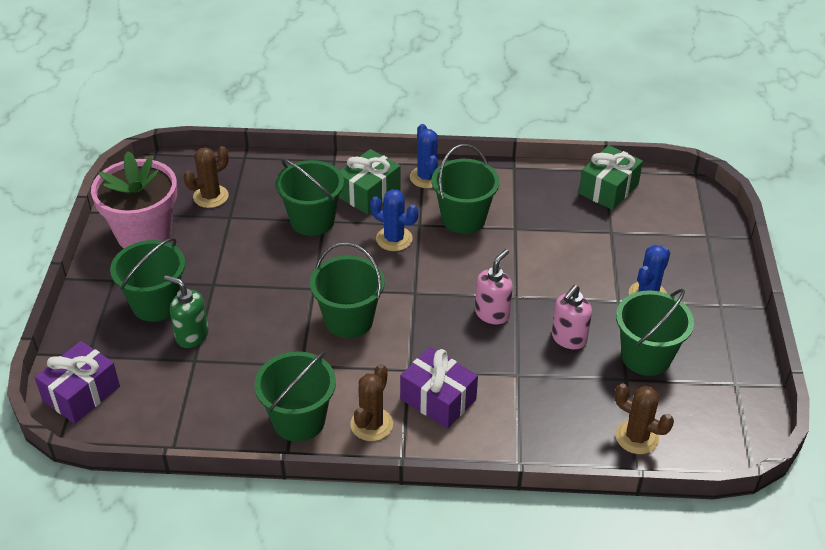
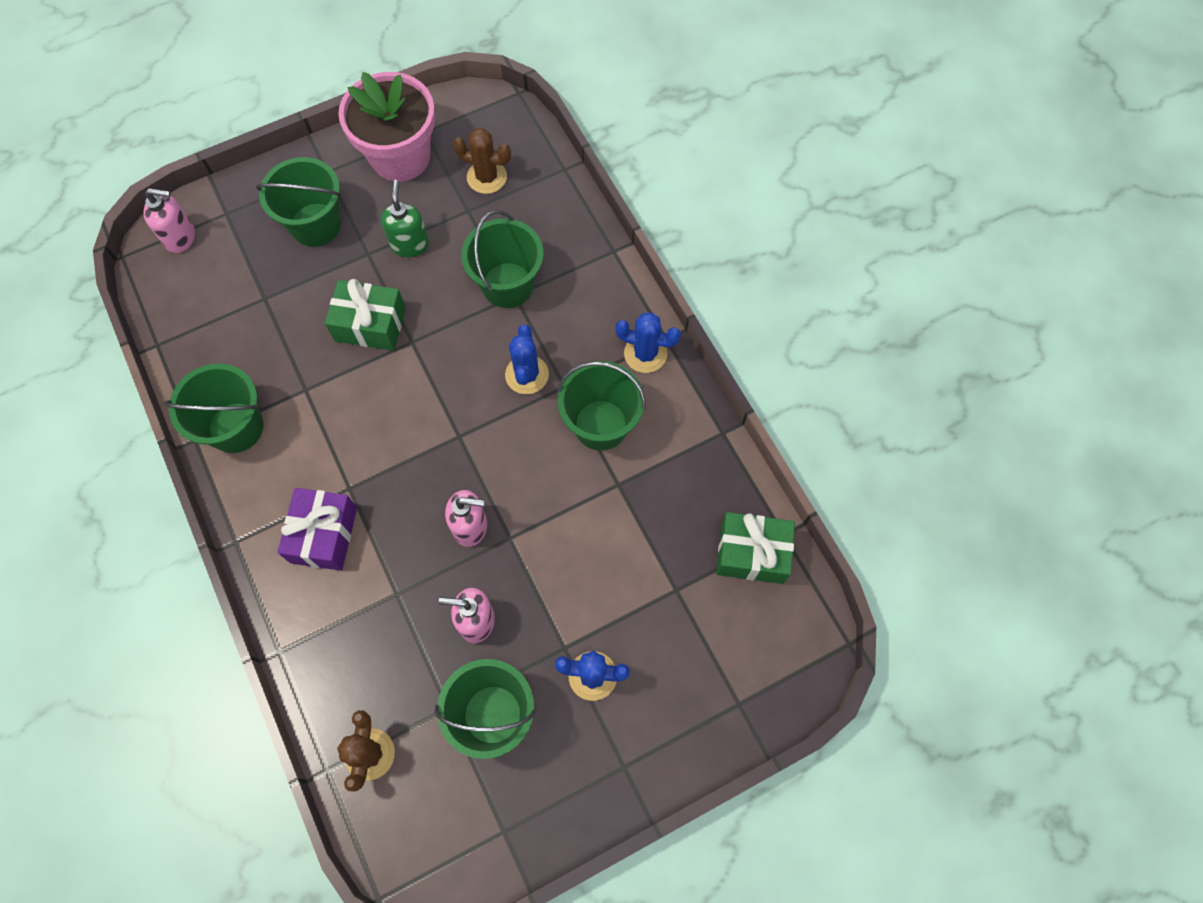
camera: 60 degrees right, 25 degrees up
(81, 393) = (180, 237): purple gift -> pink soap dispenser
(192, 336) = (292, 278): green soap dispenser -> green soap dispenser (410, 244)
(349, 320) = (386, 398): green bucket -> none
(369, 193) = (583, 313): green gift -> green gift (370, 324)
(371, 424) = (262, 492): brown cactus -> none
(426, 177) = (645, 354): blue cactus -> blue cactus turned 60 degrees clockwise

